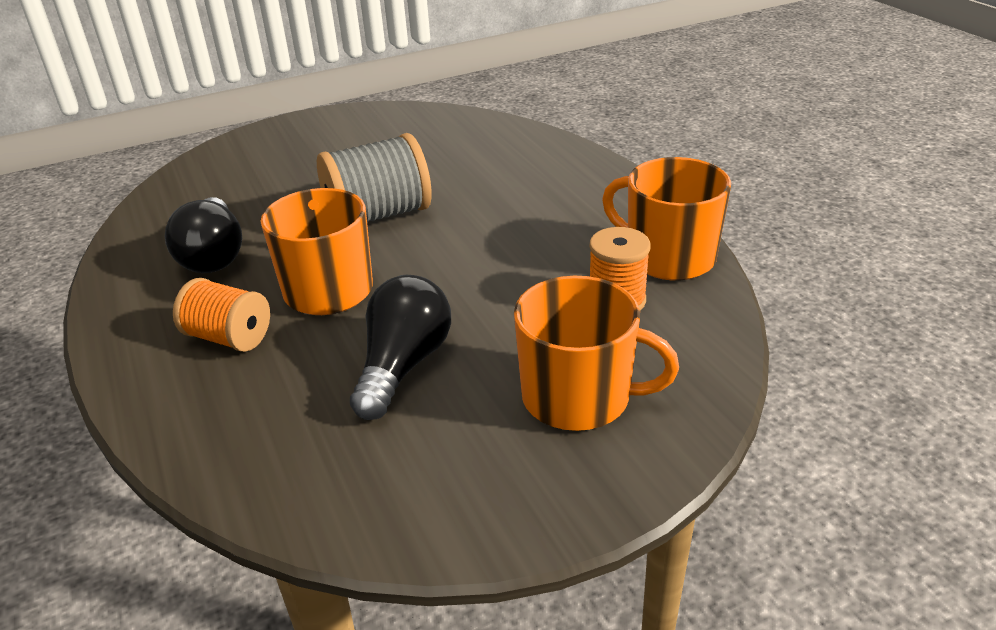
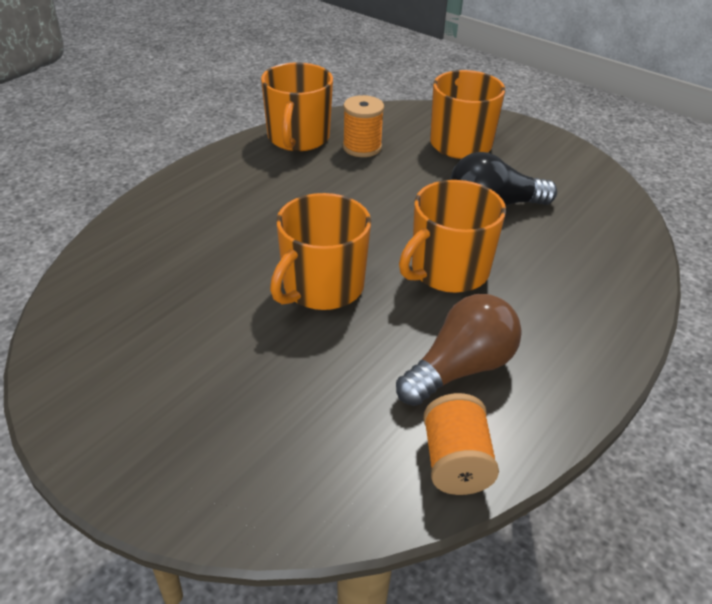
camera: 120 degrees left, 5 degrees up
(213, 255) = (460, 369): black light bulb -> brown light bulb
(229, 337) = (544, 296): orange spool -> orange spool (455, 462)
(378, 215) = (322, 287): grey spool -> orange mug

